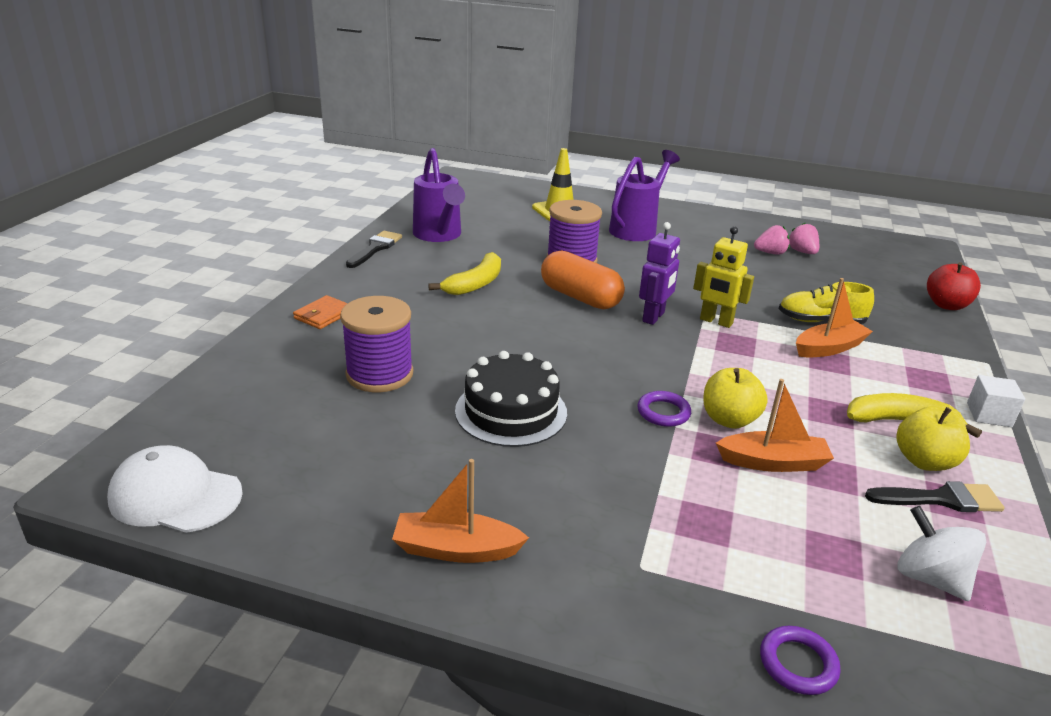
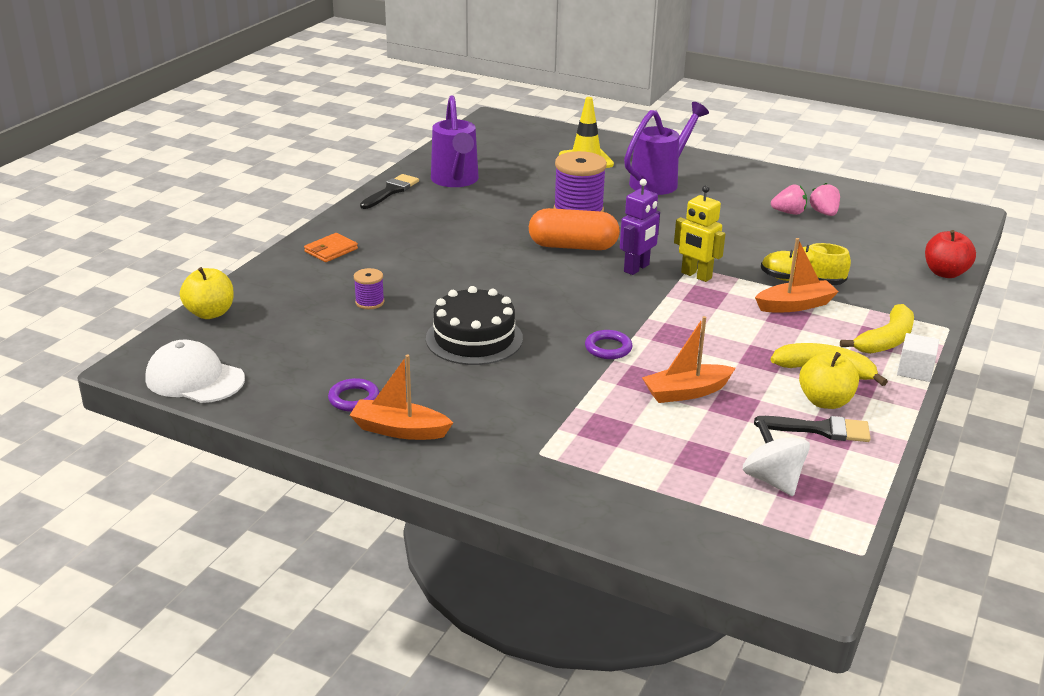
camera: 10 degrees right, 0 degrees up
(379, 374) = (369, 302): purple spool -> purple spool, size x0.50
(475, 284) = (477, 229): yellow banana -> yellow banana (886, 340)
(580, 297) = (573, 246): orange capsule -> orange capsule turned 45 degrees counterclockwise
(729, 420) = (665, 358): yellow apple -> yellow apple (210, 313)
(773, 462) = (686, 392): orange boat -> orange boat turned 150 degrees clockwise
(798, 664) = (632, 520): purple ring -> purple ring (354, 399)

